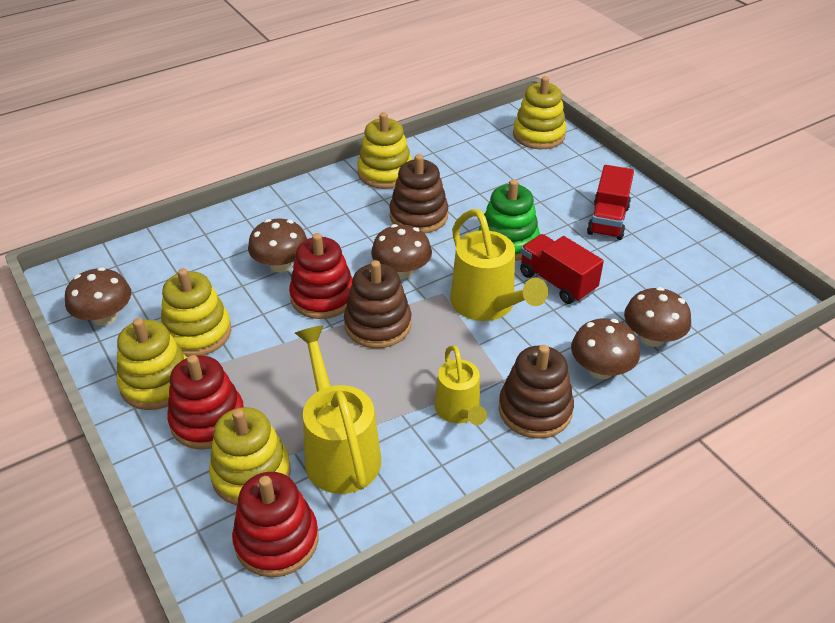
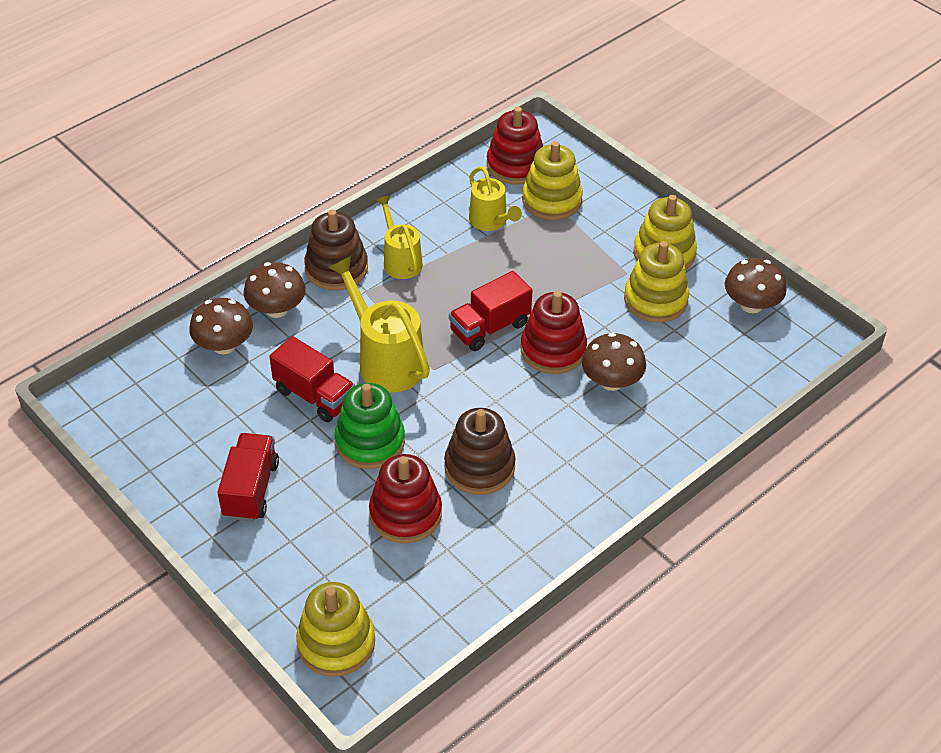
camera: 170 degrees right, 5 degrees up
(208, 420) = (604, 231): red stacking toy -> red stacking toy (405, 514)
(339, 450) = (491, 222): yellow watering can -> yellow watering can, size x0.63
(378, 325) = (489, 327): brown stacking toy -> red truck
(385, 173) = (539, 535): yellow stacking toy -> none
(401, 271) = (481, 389): brown mushroom -> none

